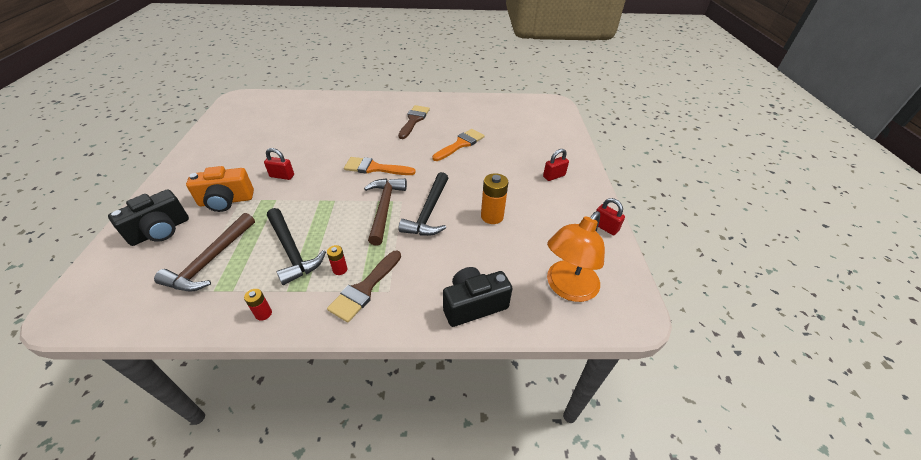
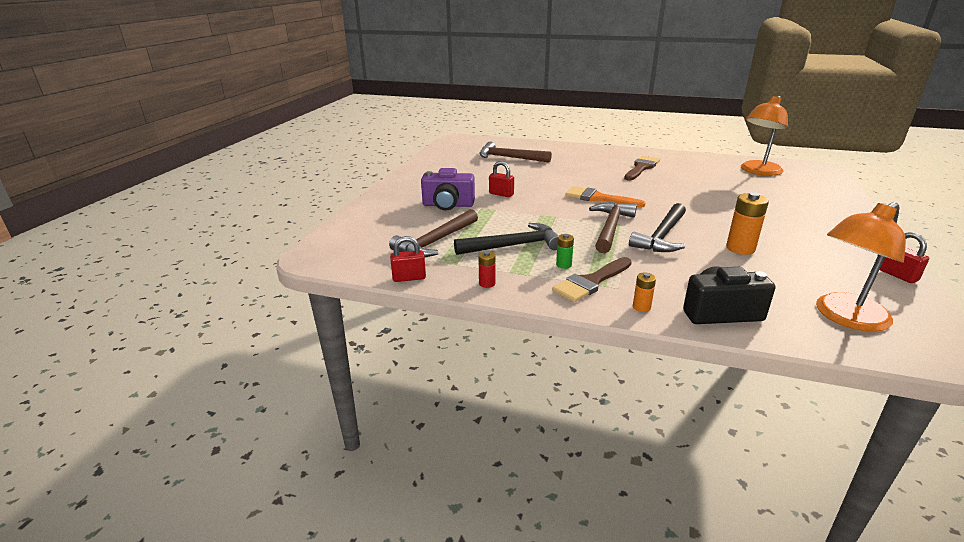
camera: 20 degrees right, 15 degrees down
(160, 231) = (389, 217): black camera -> none
(226, 201) = (448, 205): orange camera -> purple camera
(292, 120) = (509, 158): none -> brown hammer
(292, 251) = (513, 245): black hammer -> black hammer turned 90 degrees counterclockwise
(340, 269) = (563, 265): red battery -> green battery
(408, 314) = (641, 307): none -> orange battery
(460, 144) = (698, 190): orange brush -> none
(508, 113) = (758, 171): none -> orange lamp
(554, 176) = (822, 226): red padlock -> red padlock (409, 278)

